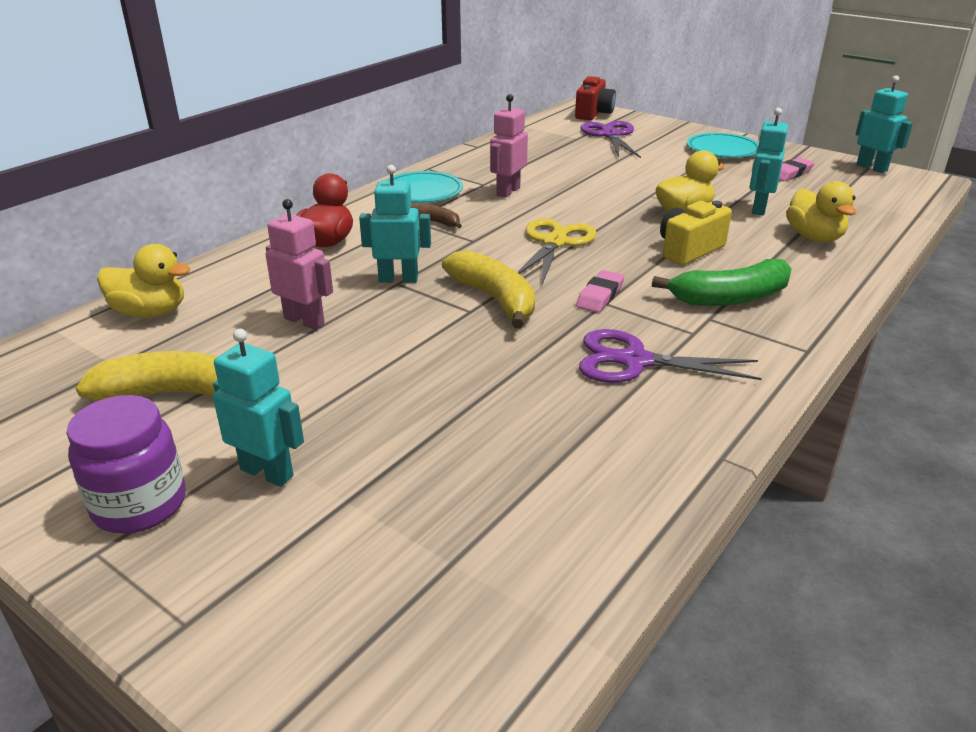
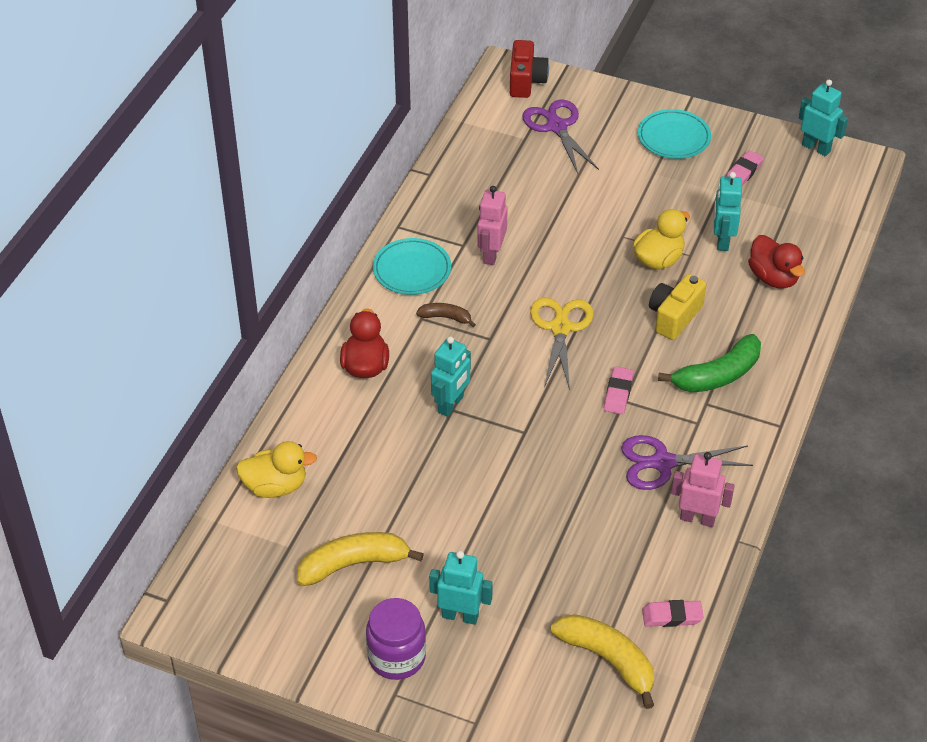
camera: 15 degrees left, 15 degrees up
(304, 321) = (403, 470): pink robot -> pink robot (697, 518)
(398, 279) = (451, 404): turquoise robot -> turquoise robot turned 135 degrees clockwise
(495, 299) = (538, 414): yellow banana -> yellow banana (608, 660)
(588, 534) = (672, 616): none -> pink eraser
(814, 237) = (773, 277): yellow duck -> red duck

